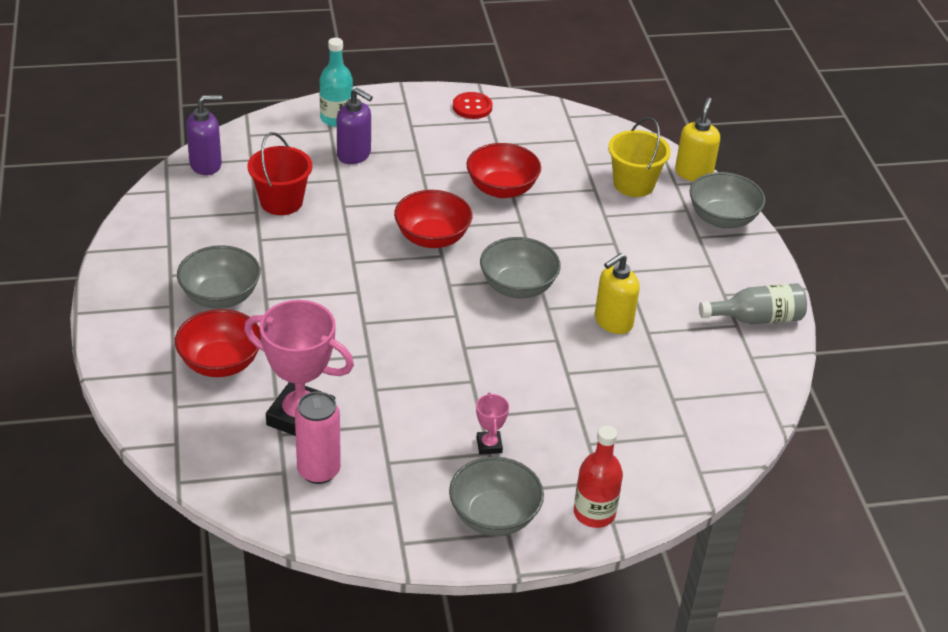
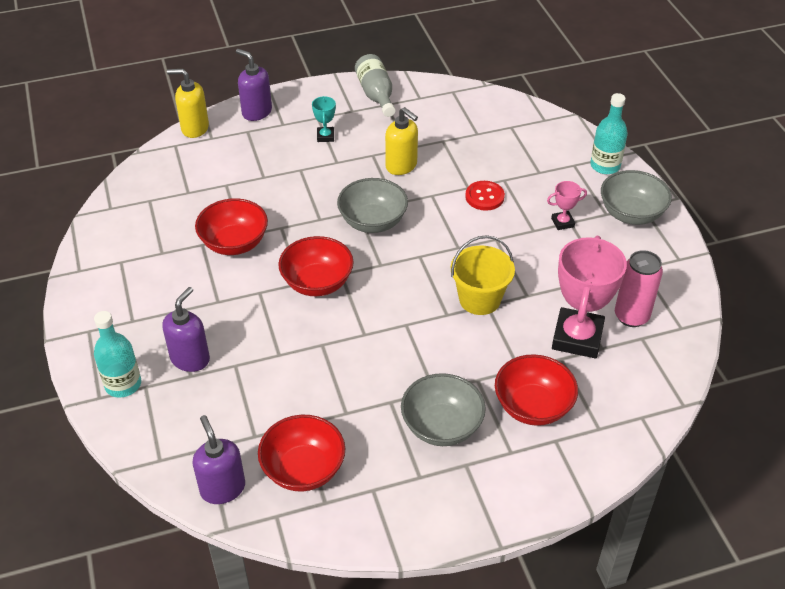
camera: 95 degrees left, 5 degrees up
(207, 208) = (303, 469): none -> red bowl
(281, 202) = (281, 406): red bucket -> none
(472, 107) = (96, 277): red button -> red button (484, 197)
(594, 513) = (605, 166): red bottle -> turquoise bottle
(634, 184) = (215, 162): yellow bucket -> yellow bucket (479, 299)
(673, 267) = (325, 136): none -> turquoise trophy
(722, 219) = (256, 112): grey bowl -> purple soap dispenser

